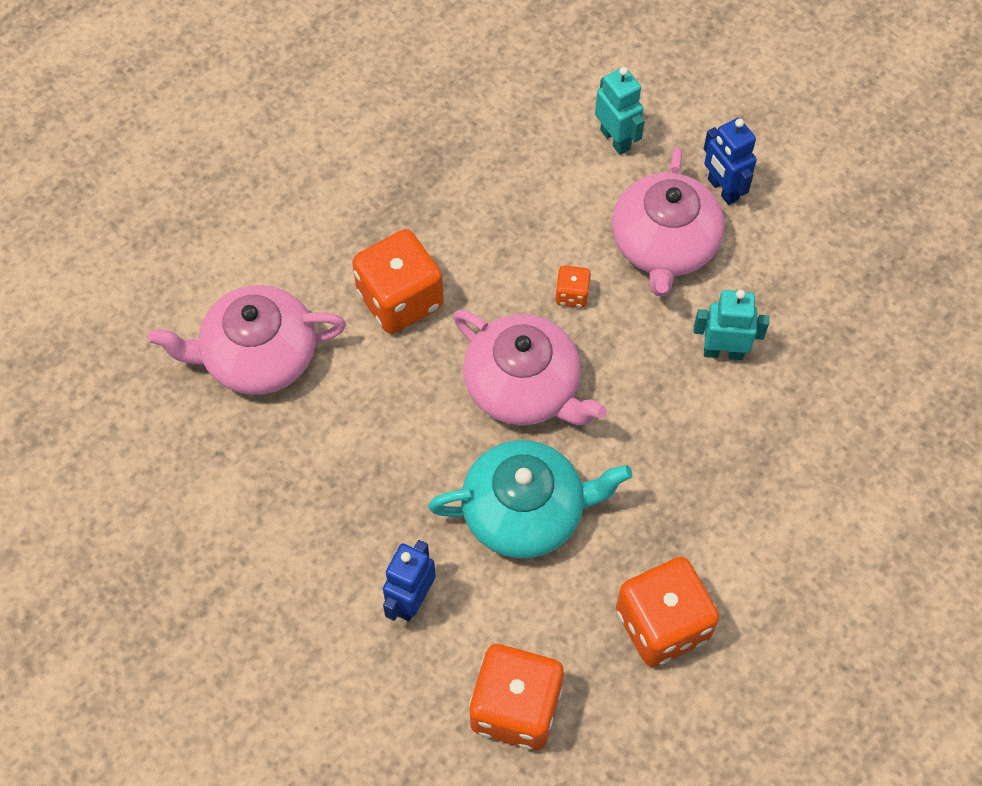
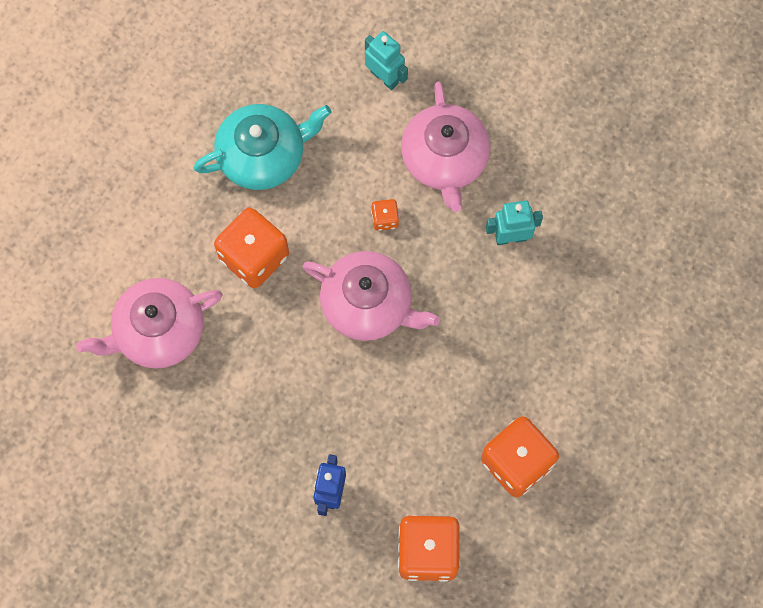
camera: 15 degrees left, 10 degrees up
(525, 511) = (395, 403): turquoise teapot -> turquoise teapot (263, 155)
(722, 189) = (478, 100): blue robot -> none

